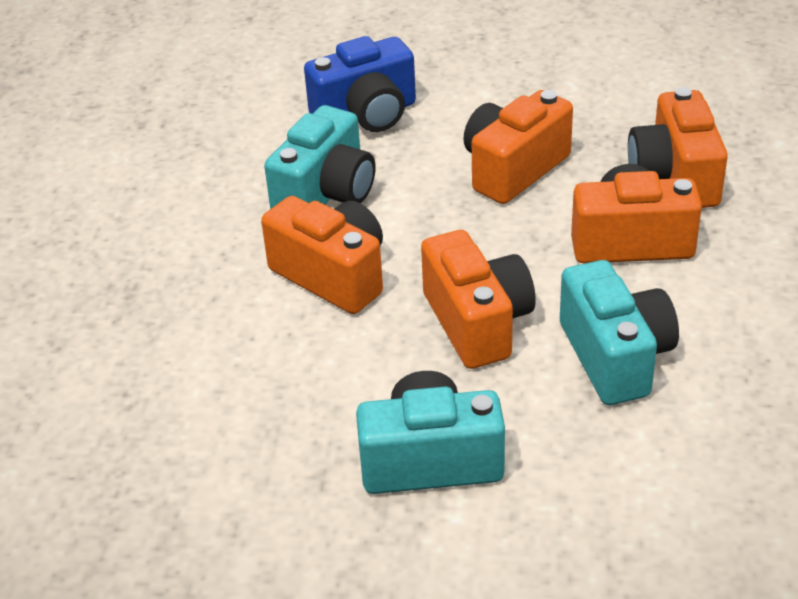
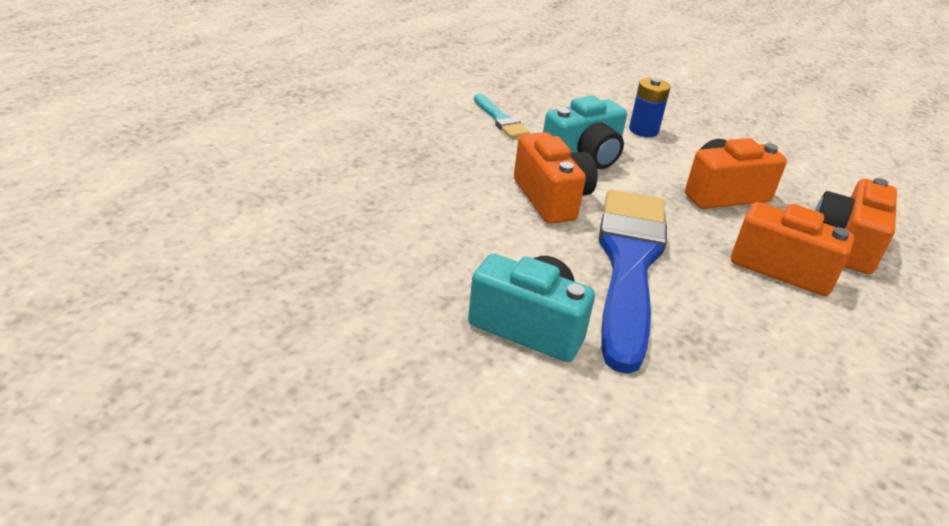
camera: 25 degrees right, 5 degrees down
(182, 183) = (500, 119): none -> turquoise brush
(366, 114) = (643, 130): blue camera -> blue battery
(477, 323) = (628, 264): orange camera -> blue brush
(615, 357) = (718, 329): turquoise camera -> none

